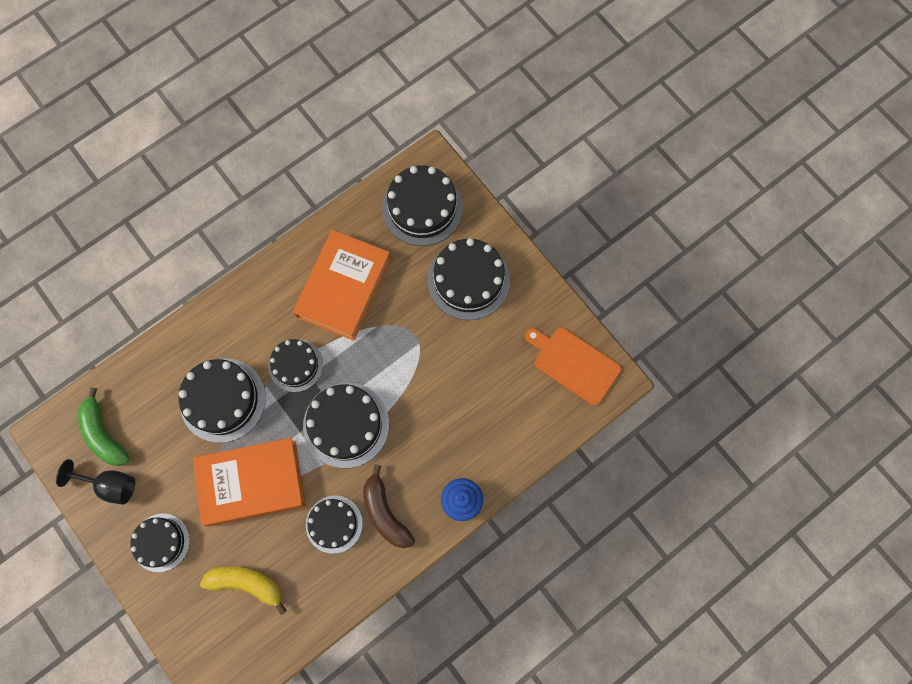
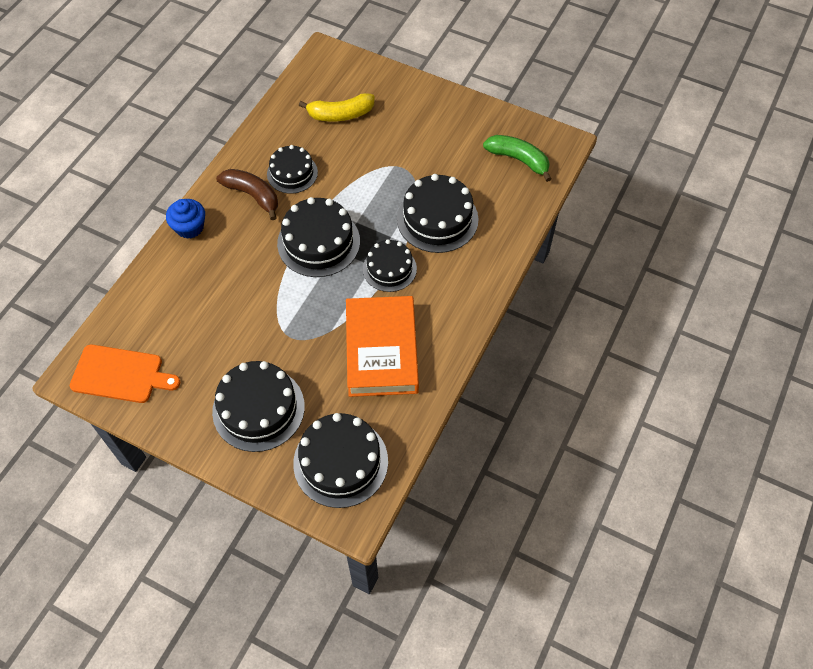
camera: 155 degrees right, 15 degrees down
(110, 485) = (488, 131): black goblet -> none
(161, 542) = (423, 114): black cake -> none
(251, 483) = (376, 174): orange book -> none

